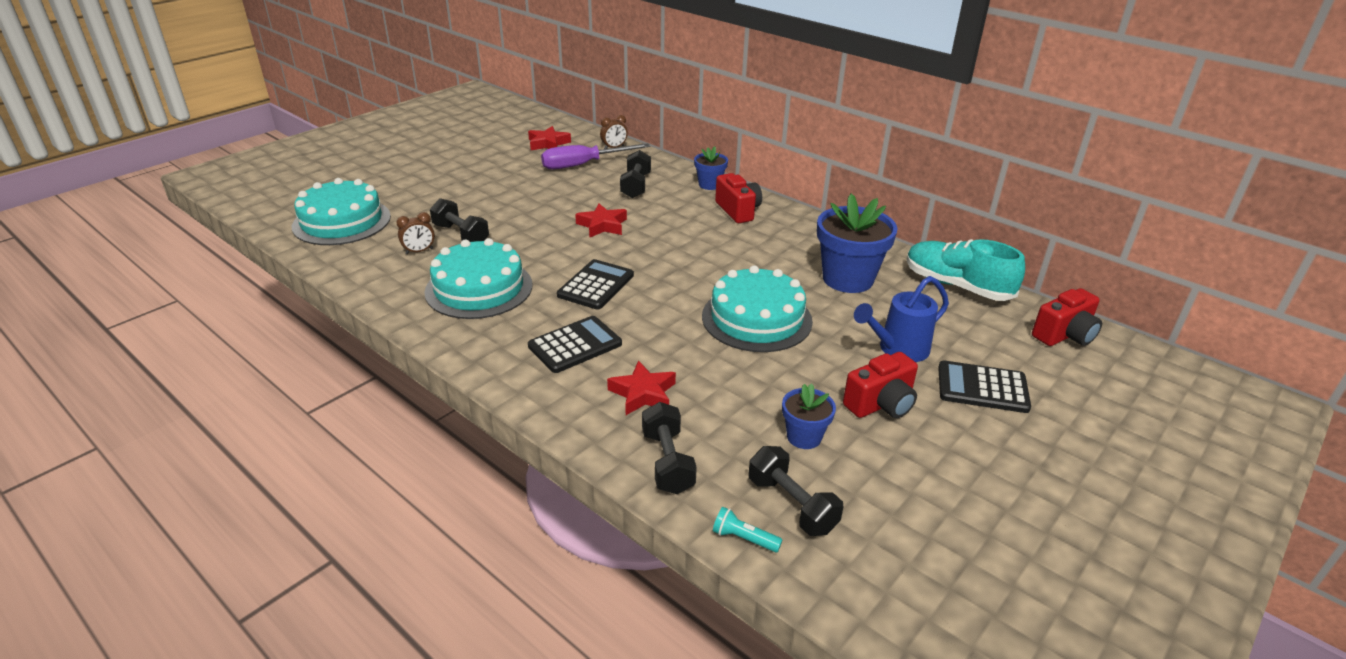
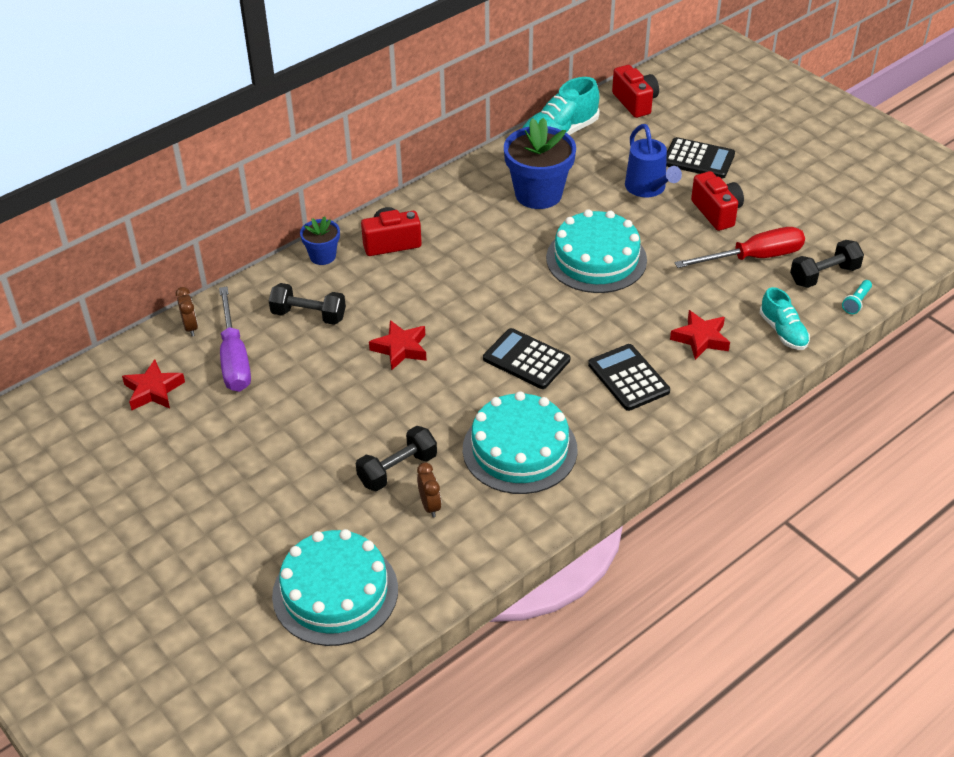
camera: 80 degrees left, 10 degrees up
(667, 462) = (783, 332): black dumbbell -> turquoise shoe
(804, 437) = (754, 257): blue flower pot -> red screwdriver
(982, 388) = (698, 159): black calculator -> black calculator turned 90 degrees counterclockwise

